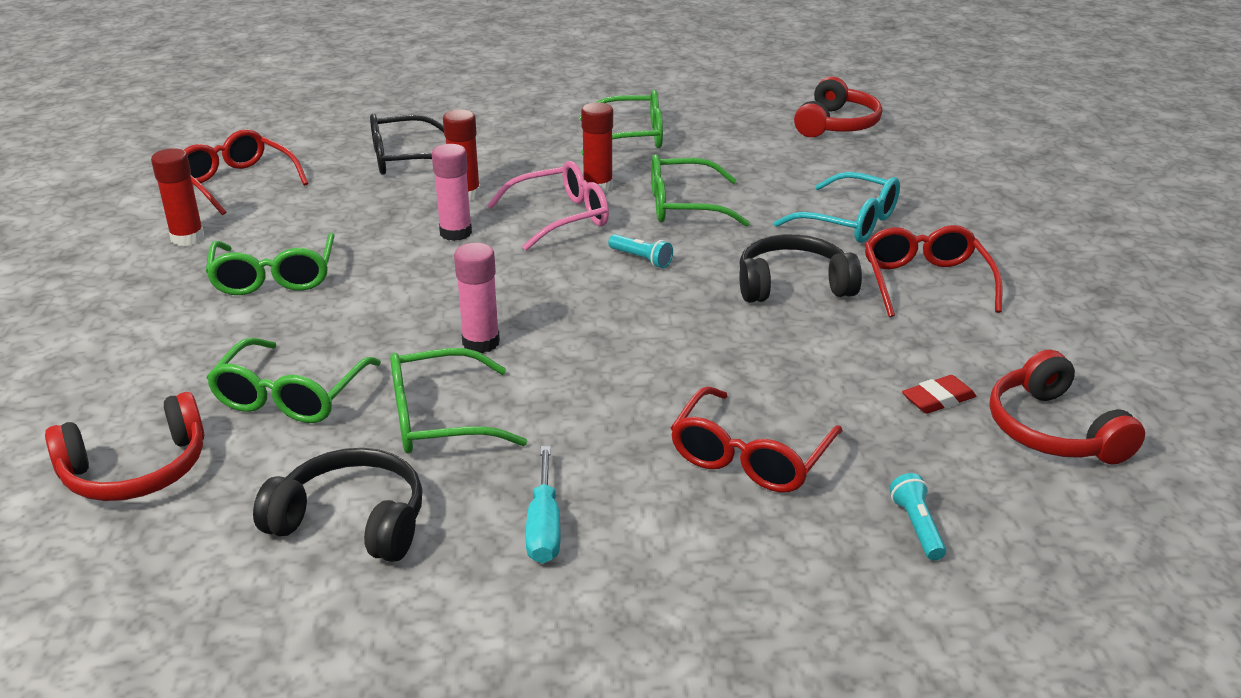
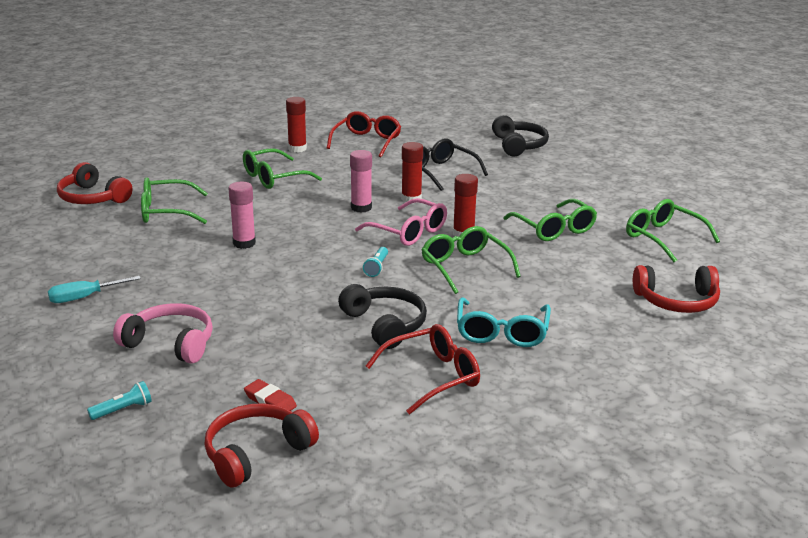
camera: 65 degrees right, 5 degrees down
(352, 521) = (72, 251): black headphones -> black headphones (518, 145)
(438, 419) = (164, 250): green glasses -> green glasses (663, 238)
(750, 457) = (170, 343): red glasses -> pink headphones

